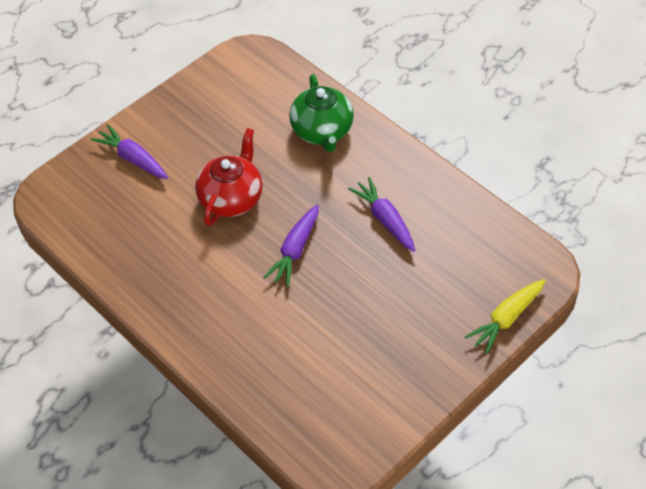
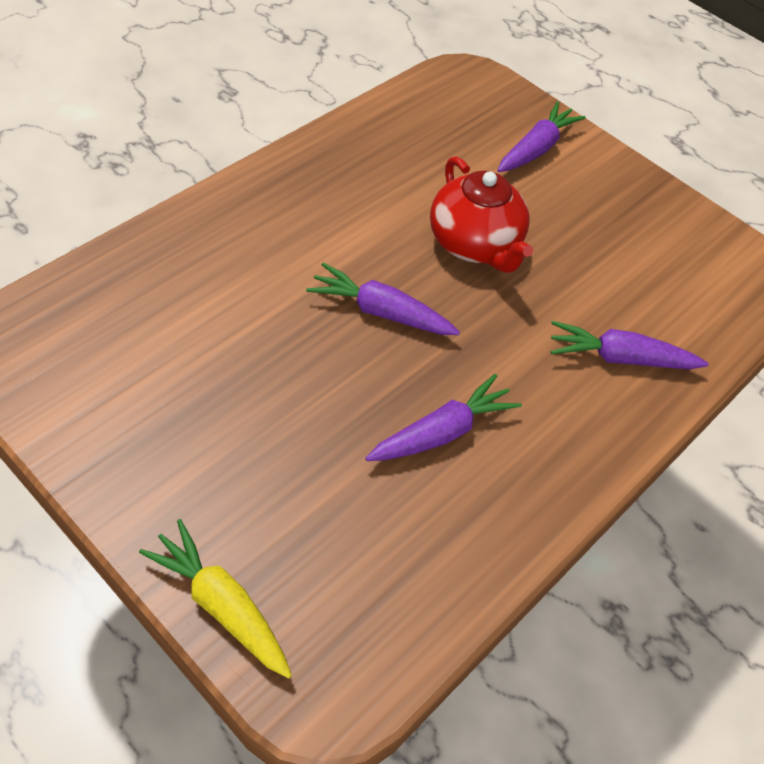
camera: 80 degrees right, 0 degrees up
(231, 198) = (475, 244): red teapot -> red teapot turned 45 degrees clockwise
(322, 131) = (619, 358): green teapot -> purple carrot

